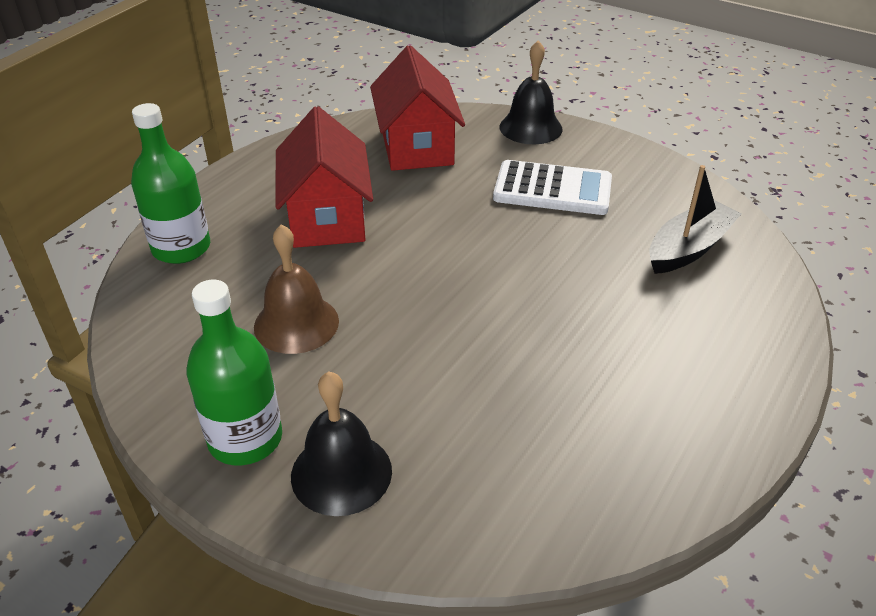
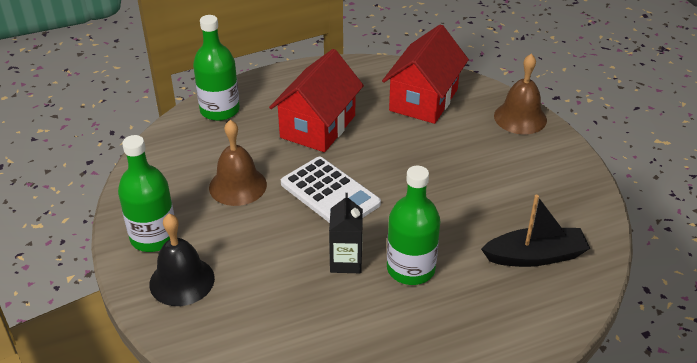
camera: 35 degrees right, 0 degrees up
(515, 346) = (346, 261): none -> black carton
(530, 127) = (520, 117): black bell -> brown bell
(552, 189) = (484, 170): white calculator -> white calculator (330, 194)
(590, 319) = (410, 269): none -> green bottle

